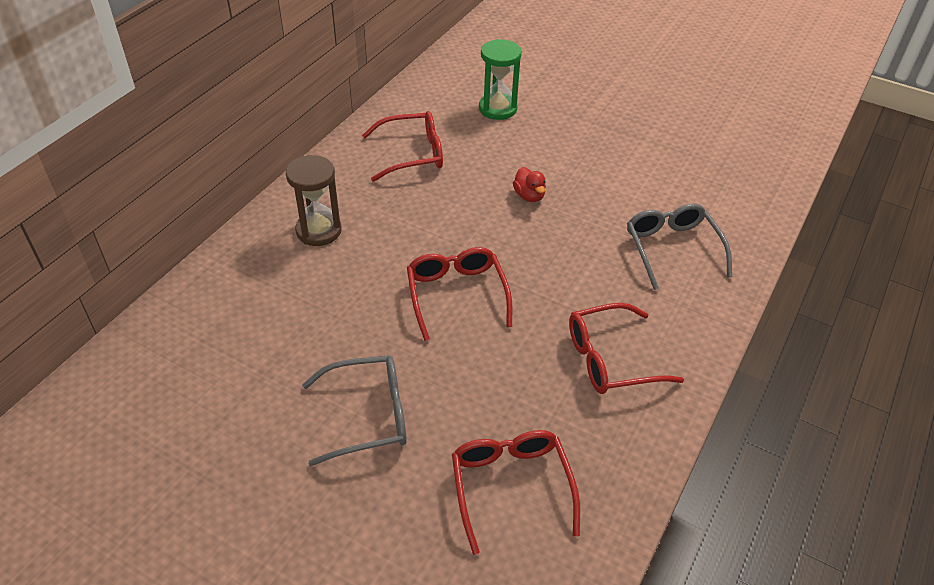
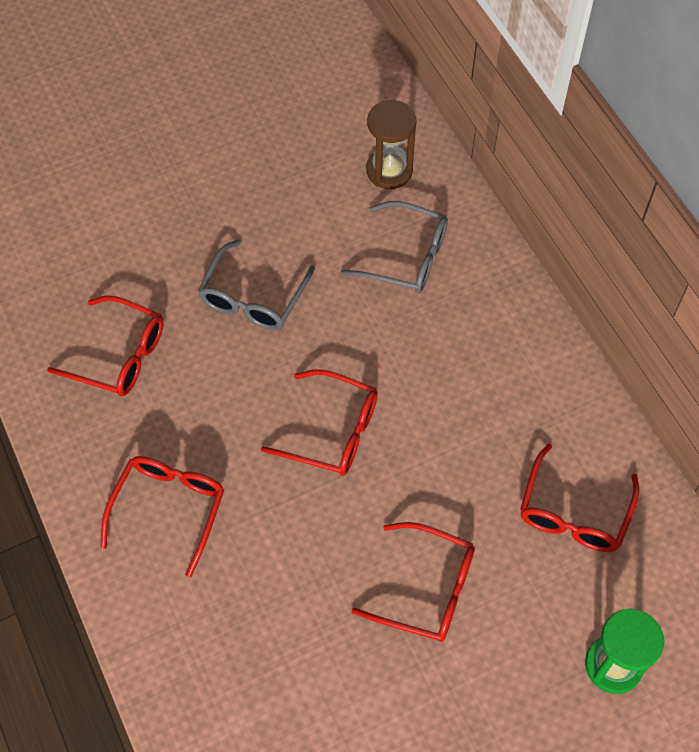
camera: 125 degrees right, 15 degrees up
(318, 231) = (498, 362): brown hourglass -> brown hourglass (389, 171)
(529, 196) = (426, 589): red duck -> red glasses
(672, 249) = (250, 678): grey glasses -> grey glasses (406, 257)

